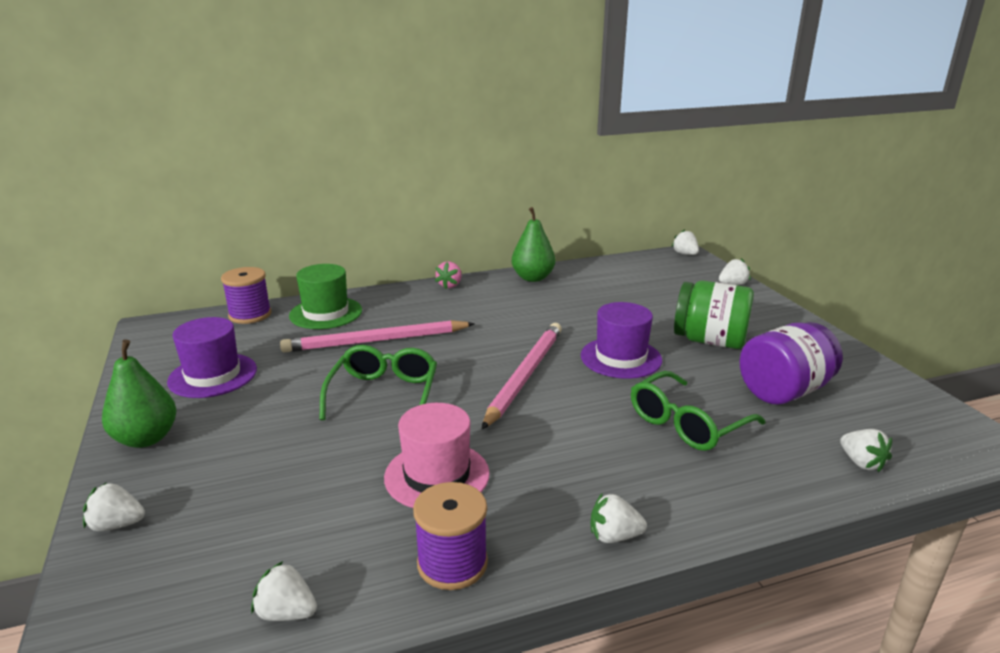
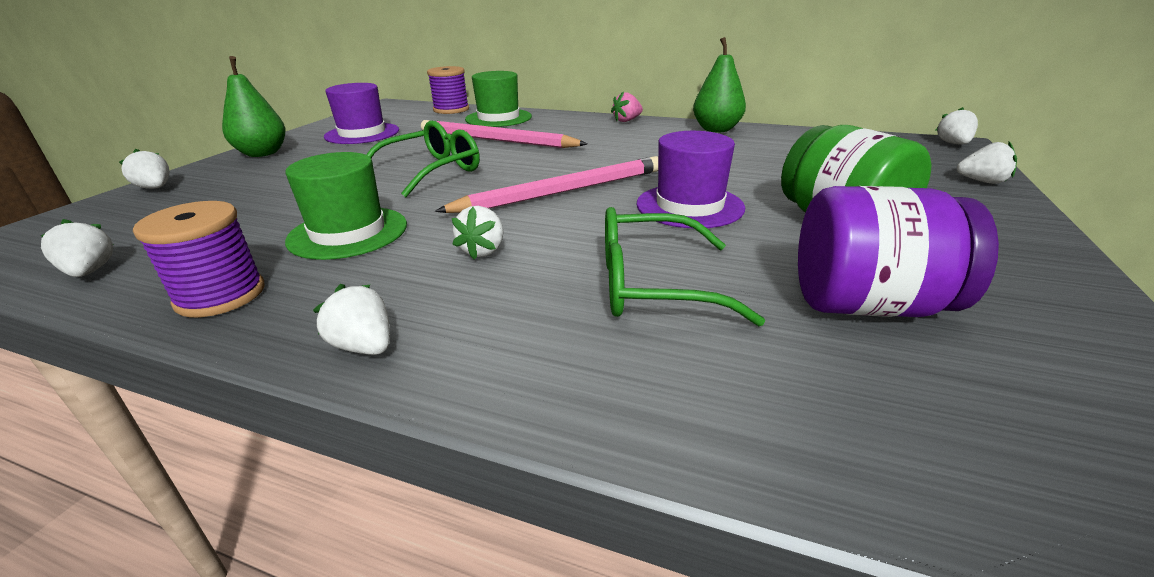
camera: 40 degrees right, 5 degrees up
(437, 475) = (348, 232): pink hat -> green hat
(861, 463) = (858, 449): white strawberry -> white strawberry (483, 251)

